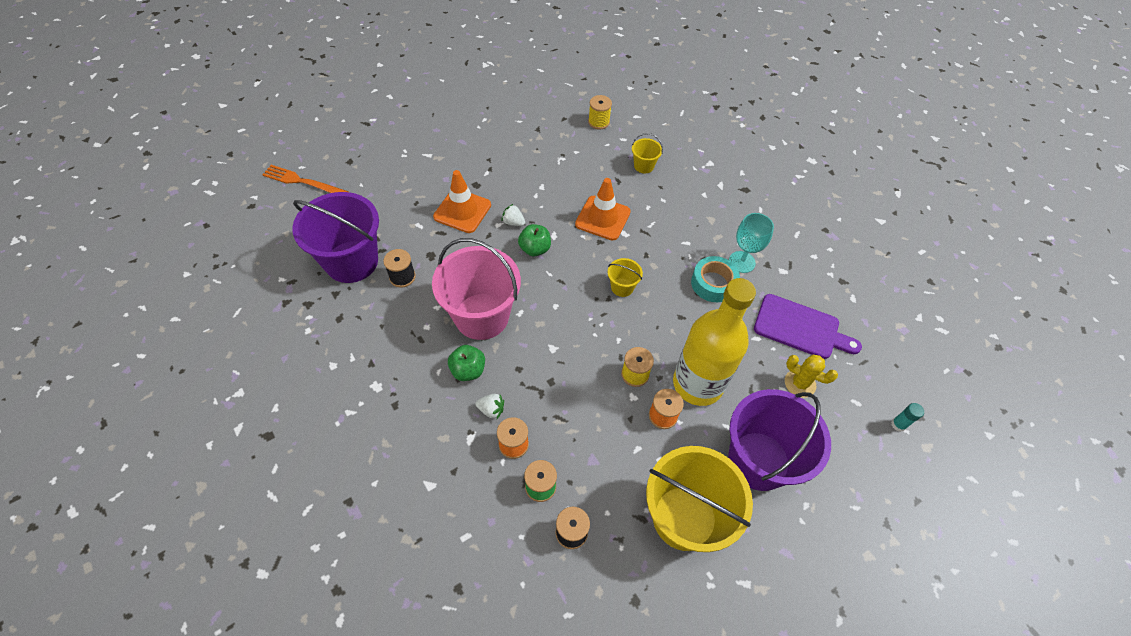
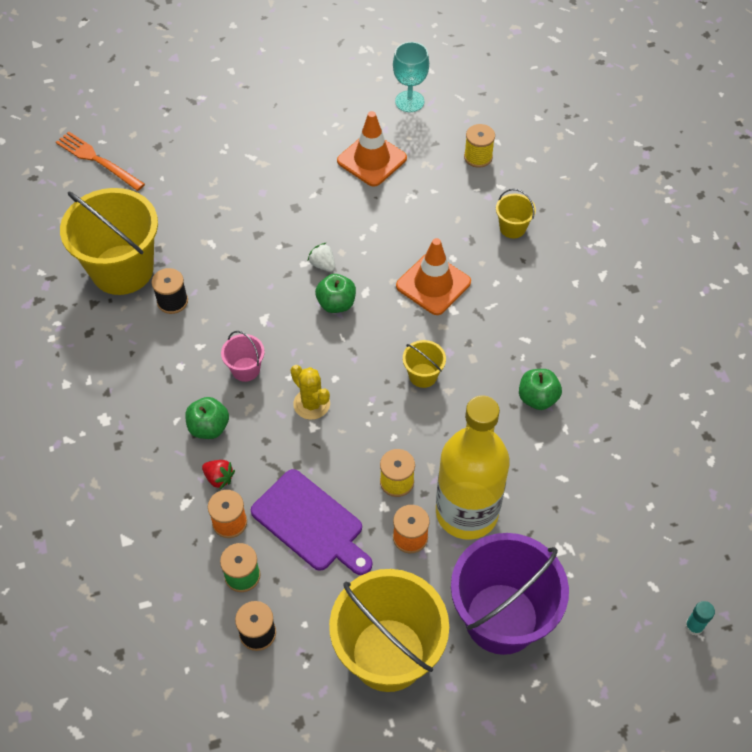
camera: 20 degrees right, 0 degrees up
(351, 261) = (122, 269): purple bucket -> yellow bucket
(462, 211) = (268, 237): orange traffic cone -> orange traffic cone (372, 159)
(481, 316) = (245, 369): pink bucket -> pink bucket, size x0.43
(491, 410) = (219, 478): white strawberry -> red strawberry
(713, 283) = (537, 398): turquoise tape -> green apple
(742, 262) = (586, 380): turquoise goblet -> turquoise goblet (409, 101)
(800, 328) = (624, 480): purple cutting board -> purple cutting board (311, 523)
(800, 383) = (592, 545): yellow cactus -> yellow cactus (311, 404)

